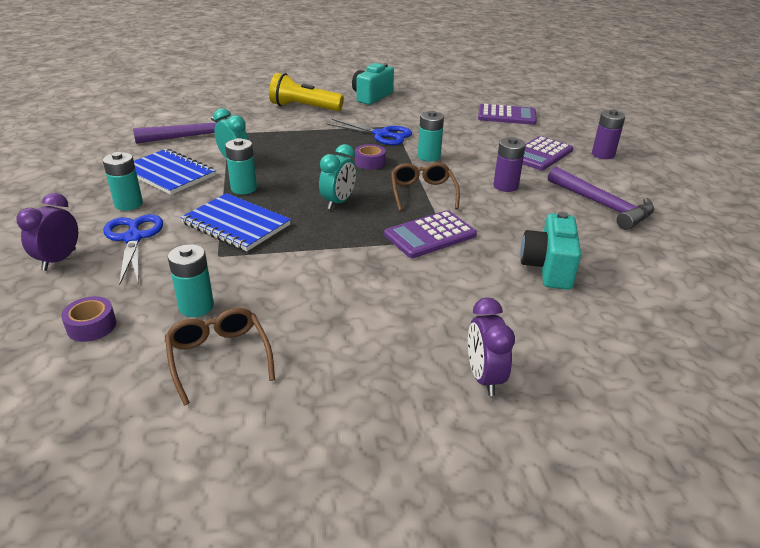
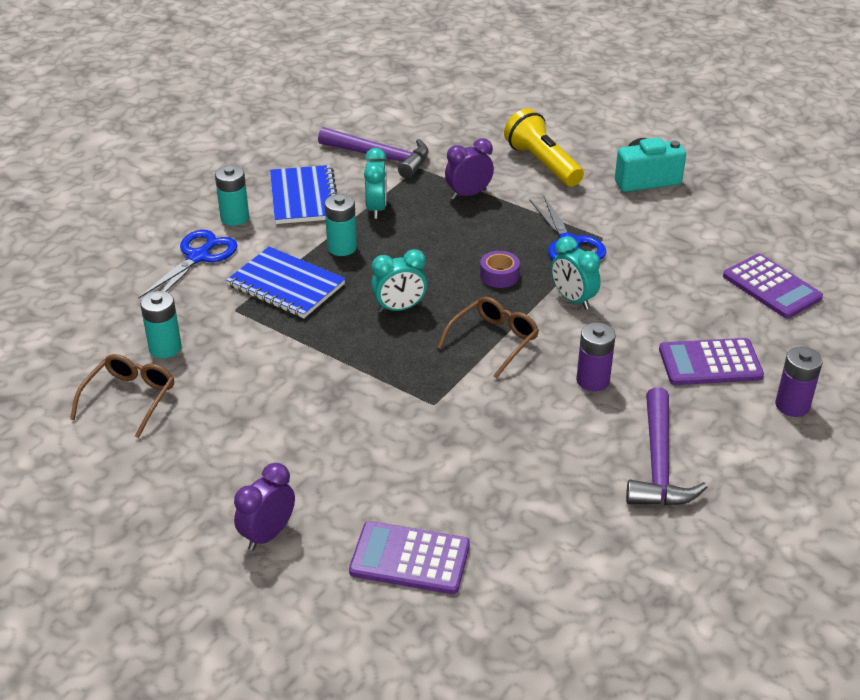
camera: 45 degrees right, 5 degrees up
(59, 260) = (130, 251): purple clock -> purple clock (468, 194)
(91, 326) = (89, 323): purple tape -> none
(236, 224) = (286, 285): blue notebook -> blue notebook turned 45 degrees counterclockwise
(429, 157) = (573, 299): turquoise battery -> turquoise clock
(430, 235) = (425, 391): purple calculator -> purple calculator (410, 559)
(548, 268) = (475, 488): turquoise camera -> none

